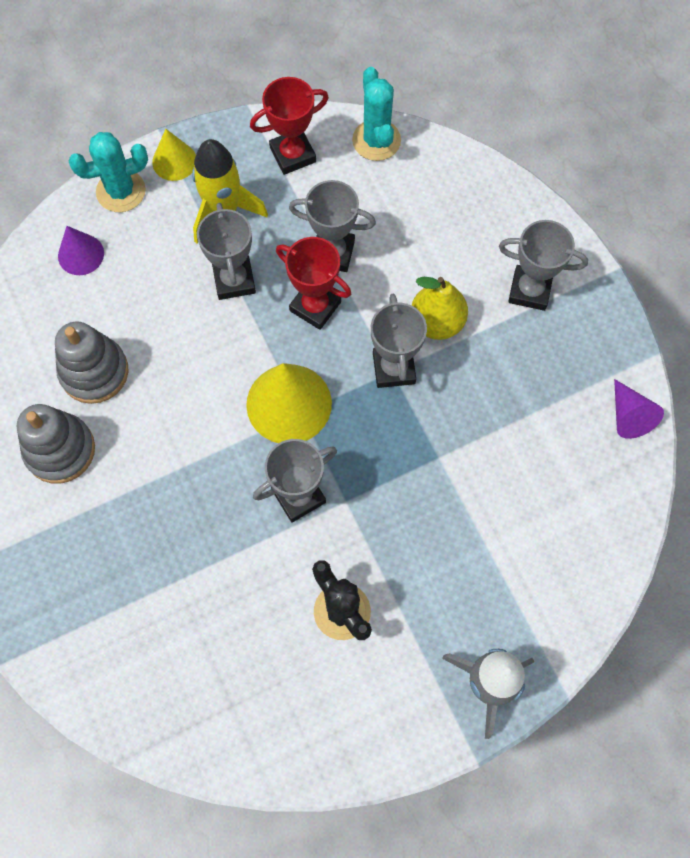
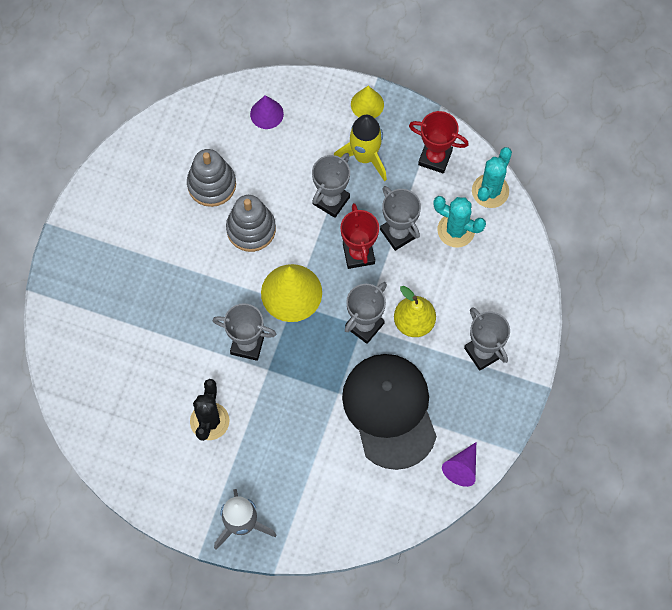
camera: 45 degrees right, 0 degrees up
(60, 450) = (156, 210): grey stacking toy -> grey stacking toy (251, 229)
(121, 191) = (322, 96): turquoise cactus -> turquoise cactus (456, 230)
(505, 427) = (390, 411): none -> black cap

